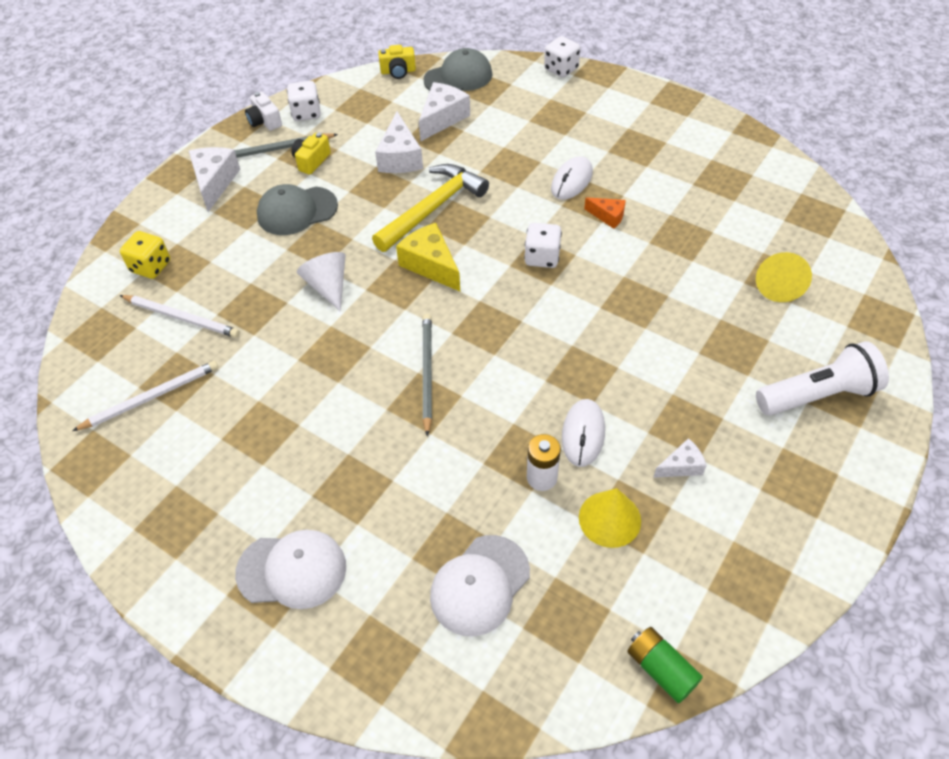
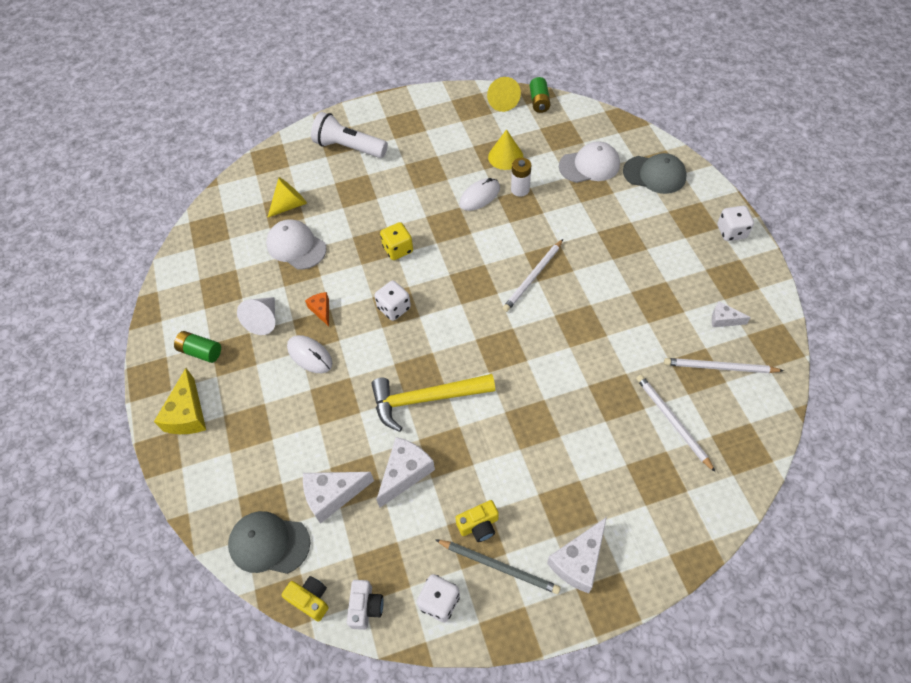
camera: 140 degrees left, 5 degrees up
(151, 267) = (677, 492): yellow dice -> yellow dice (398, 249)
(265, 121) = (485, 621): white camera -> white camera (365, 607)
(292, 570) = (678, 220): white cap -> white cap (296, 246)
(297, 211) = (528, 471): grey cap -> grey cap (654, 174)
(328, 286) = (551, 379): white cone -> white cone (264, 320)
(427, 373) = (533, 277): grey pencil -> white pencil
(430, 265) = (469, 350): yellow cheese -> yellow cheese (187, 414)
(561, 69) = (182, 482): white dice -> white dice (731, 232)
(571, 181) = (310, 355): white mouse -> white mouse turned 60 degrees clockwise
(665, 133) = (200, 351): none -> green battery
(681, 466) = (449, 157): white cheese -> white cheese (723, 319)
(716, 625) = (502, 101): none -> yellow cone

